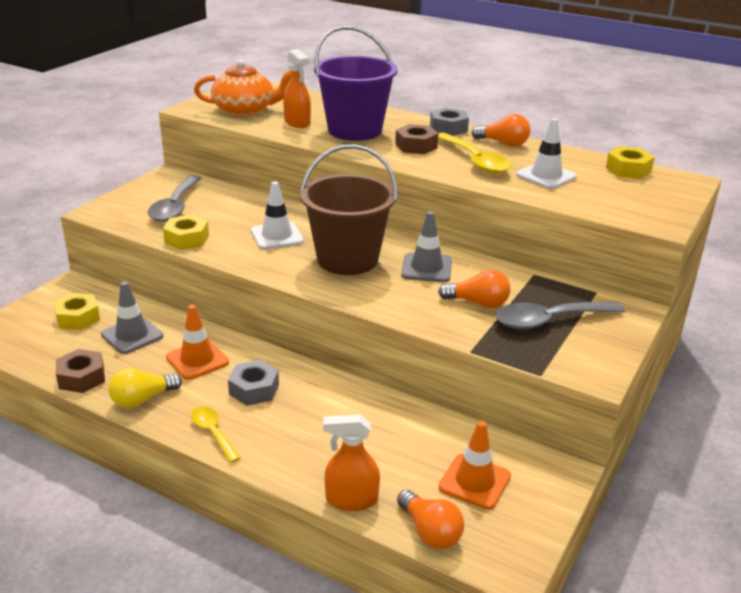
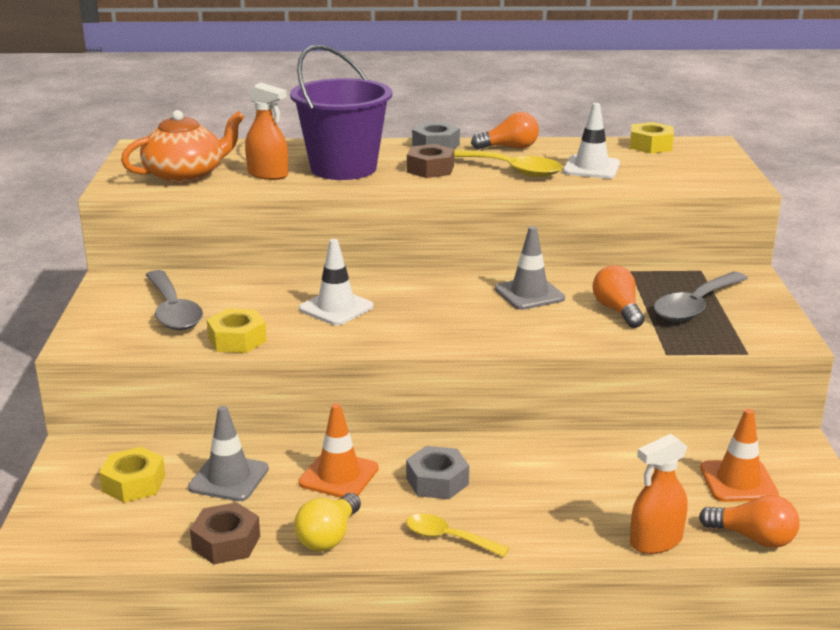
camera: 30 degrees left, 5 degrees down
(347, 259) = (442, 308): brown bucket -> none
(478, 303) = (617, 310): orange light bulb -> orange light bulb turned 90 degrees counterclockwise

